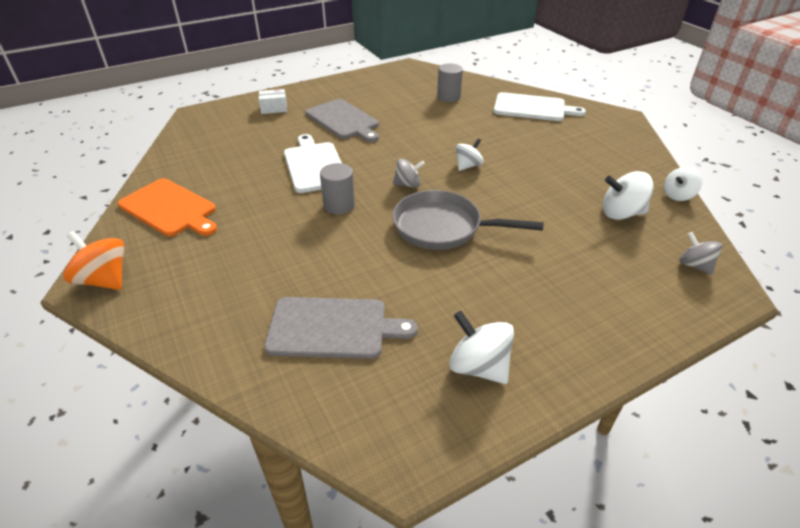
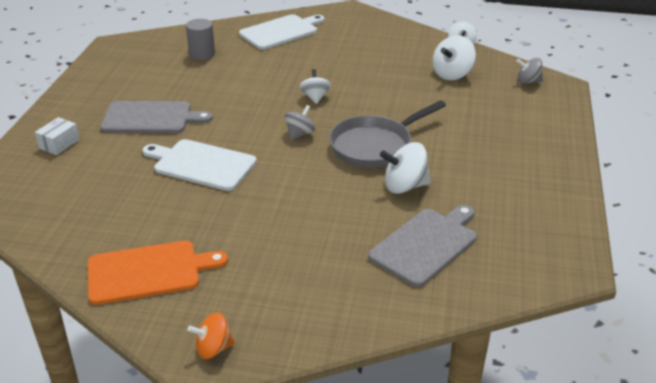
camera: 50 degrees left, 5 degrees down
(104, 280) = (213, 348): orange spinning top -> orange spinning top, size x0.66
(339, 205) = (281, 178): grey cylinder -> none
(478, 366) = (527, 202): white spinning top -> white spinning top (405, 186)

